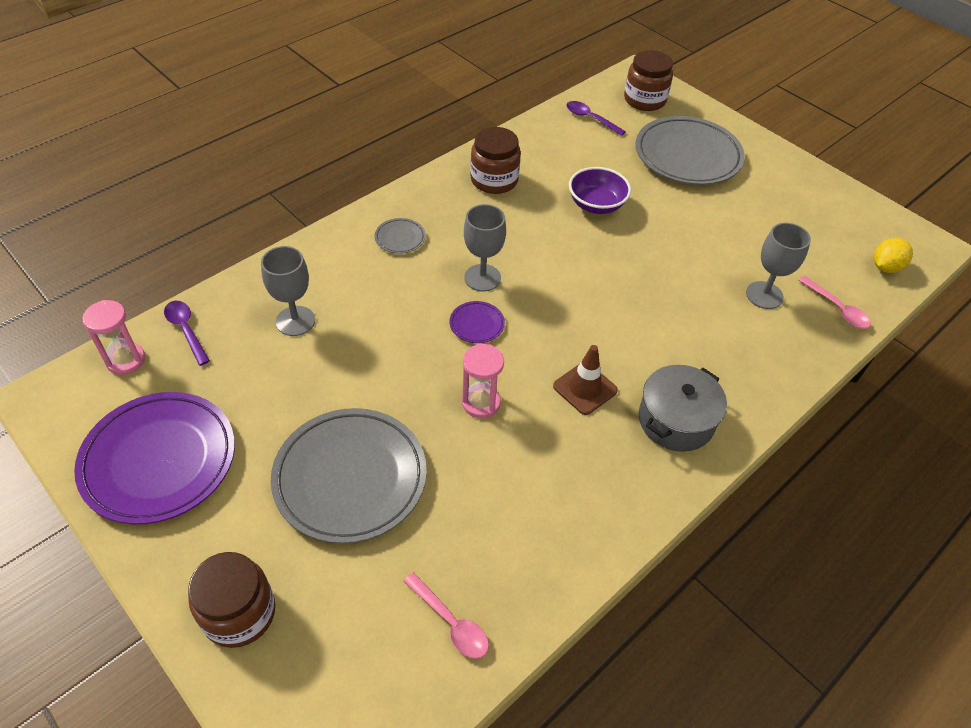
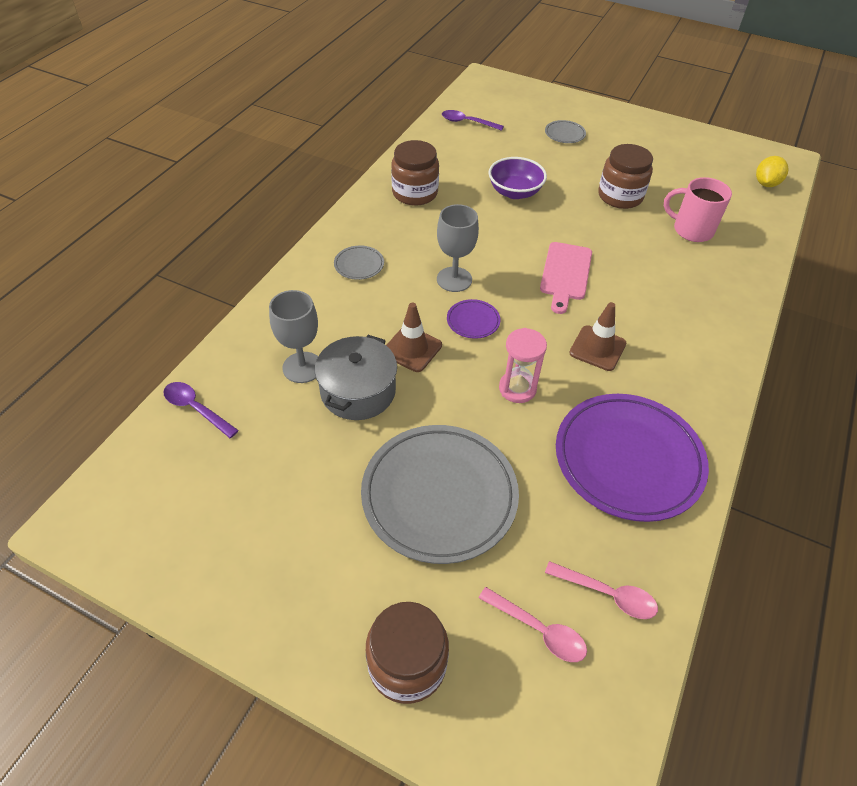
camera: 20 degrees left, 0 degrees up
(126, 360) = (147, 457): pink hourglass -> none
(159, 460) = (239, 544): purple plate -> purple plate (628, 459)
(403, 334) = (412, 349): none -> brown traffic cone
(598, 304) = (565, 274): none -> pink cutting board
(644, 100) = (503, 97): brown jar -> brown jar (620, 196)
(676, 420) = (686, 352): grey pot -> grey pot (358, 391)
(687, 155) = (564, 134): grey plate -> grey plate, size x0.42
(764, 295) = (691, 230): grey goblet -> pink mug
(837, 308) = (751, 225): pink spoon -> pink spoon (539, 630)

